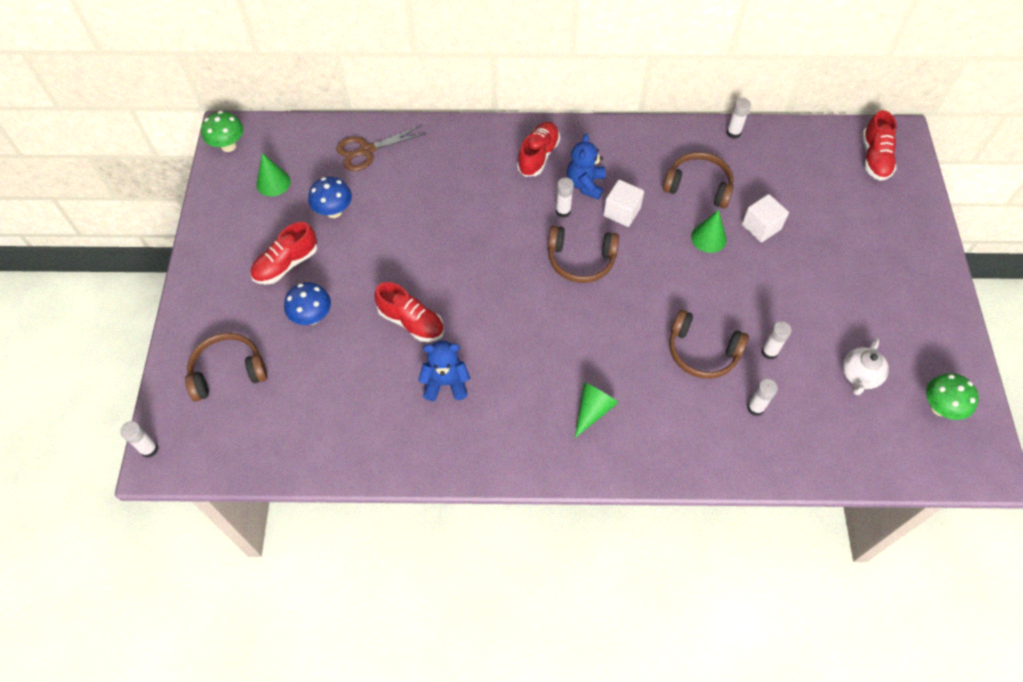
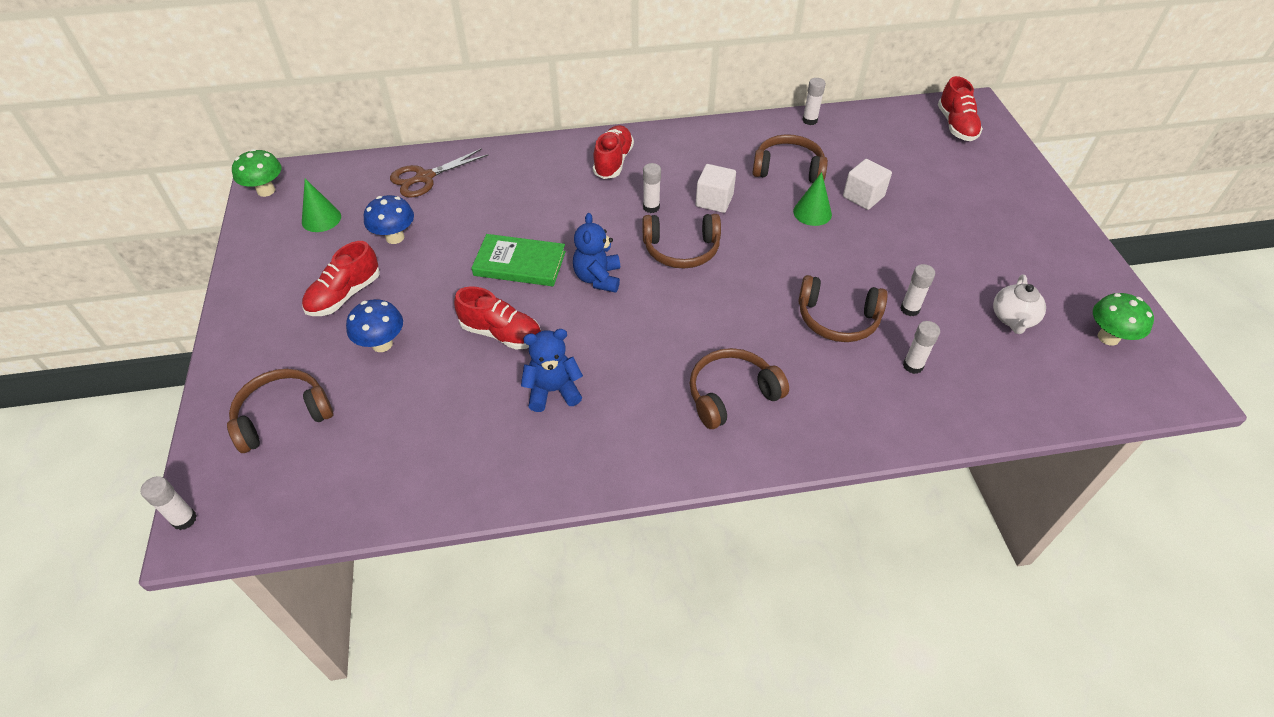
camera: 10 degrees left, 10 degrees down
(437, 254) = (519, 263): none -> green book
(585, 184) = (669, 181): blue teddy bear -> blue teddy bear (598, 278)
(593, 410) = (731, 394): green cone -> brown headphones

